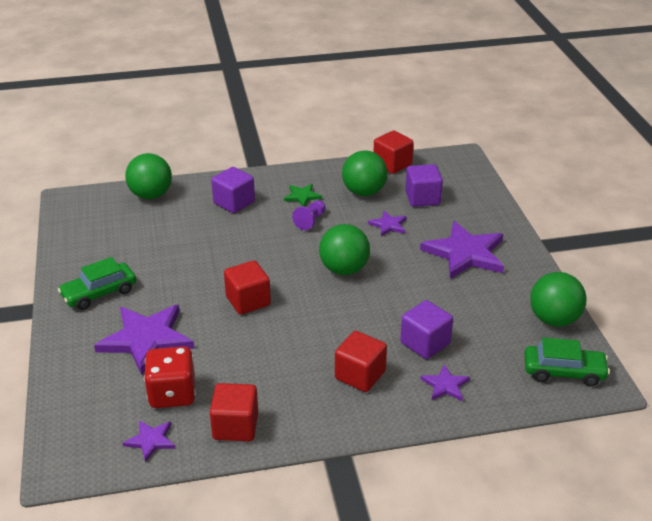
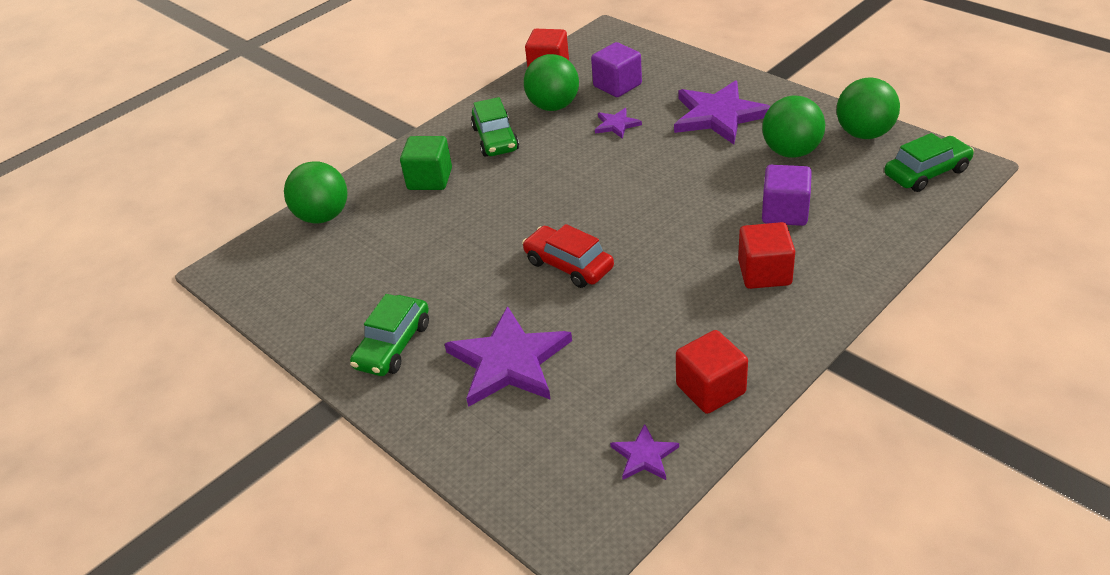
camera: 30 degrees left, 5 degrees up
(172, 394) = (607, 397): red dice -> none
(234, 203) = (430, 179): purple cube -> green cube
(248, 301) = (568, 265): red cube -> red car
(302, 196) = (495, 139): green star -> green car
(310, 221) = (534, 158): purple pawn -> none
(344, 269) = (626, 186): green ball -> green ball (791, 152)
(445, 385) = (848, 238): purple star -> none

